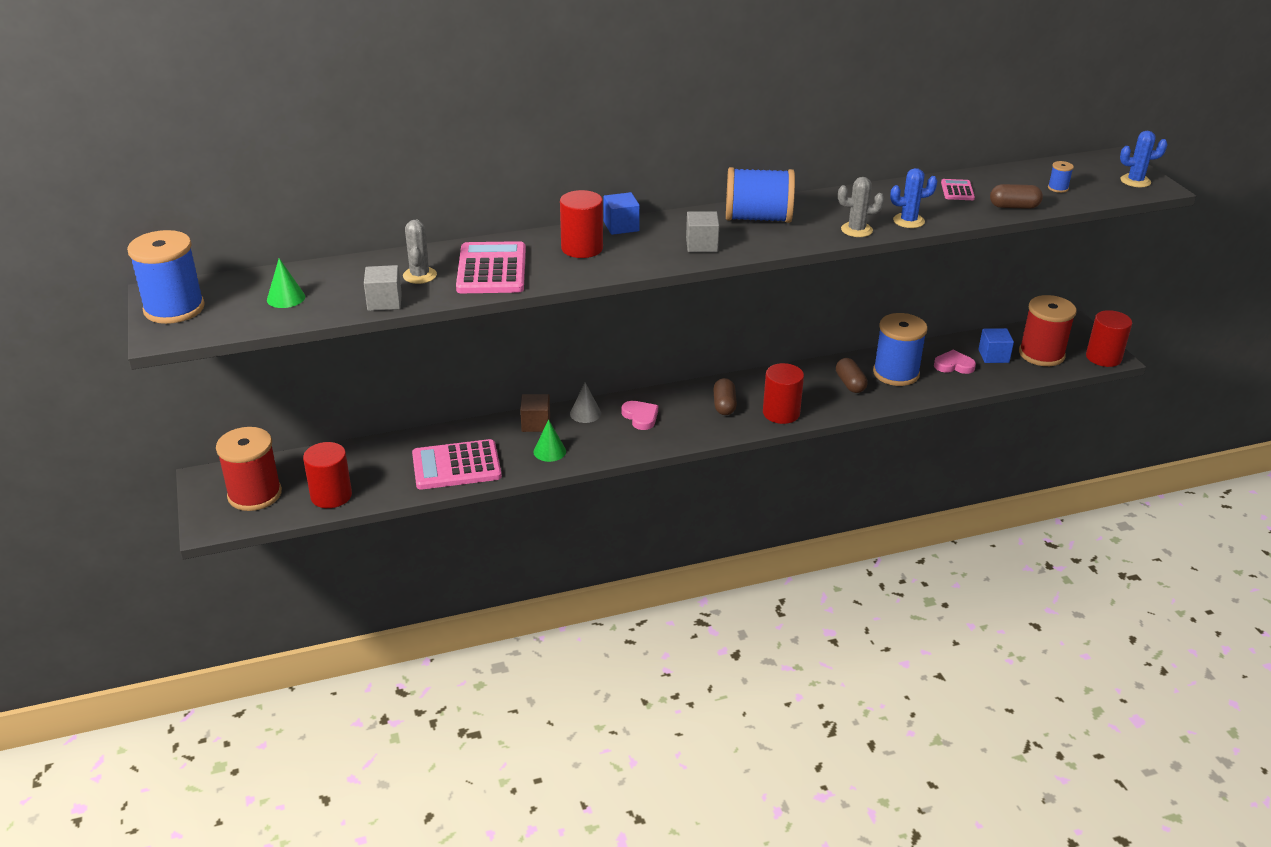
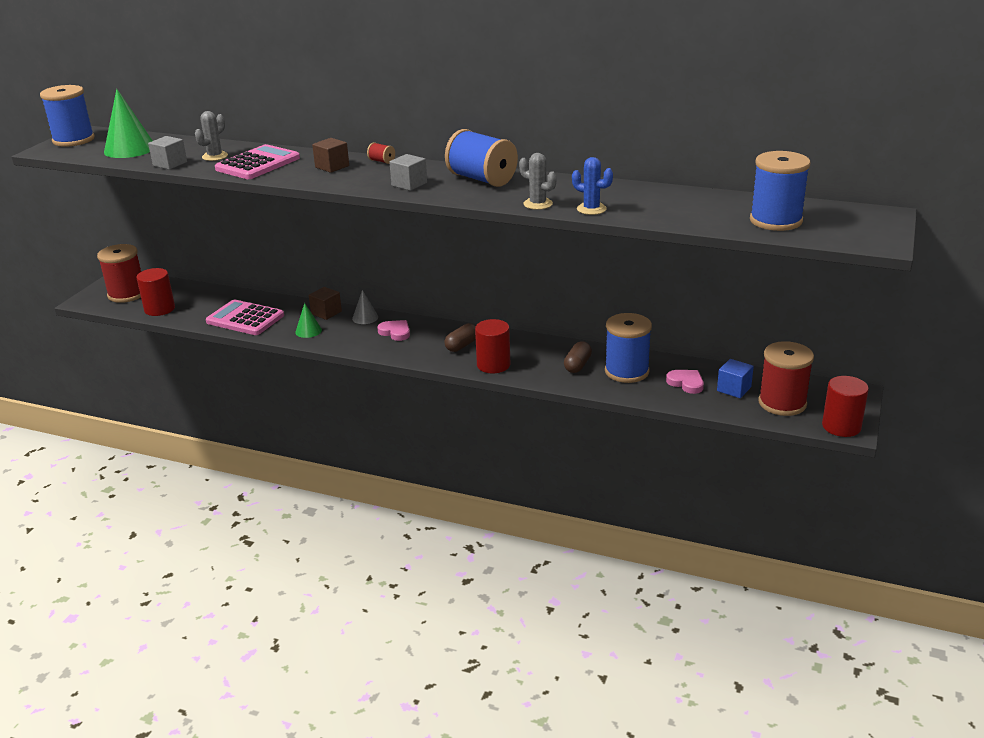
camera: 40 degrees right, 5 degrees down
(286, 298) = (130, 149): green cone -> green cone, size x1.87
(582, 248) = (332, 166): red cylinder -> brown cube
(621, 226) = (382, 161): blue cube -> red spool
(640, 417) = (395, 332): pink heart -> pink heart turned 60 degrees counterclockwise
(957, 190) = (678, 200): pink calculator -> none
(1014, 207) = (704, 223): brown capsule -> none
(1058, 188) = (775, 221): blue spool -> blue spool, size x2.45
(1135, 181) = (867, 234): blue cactus -> none

